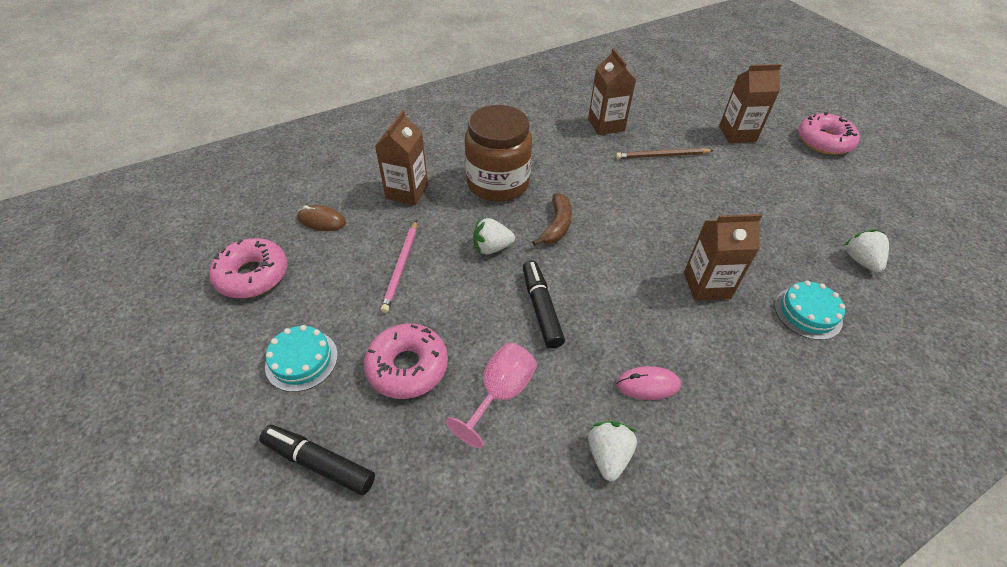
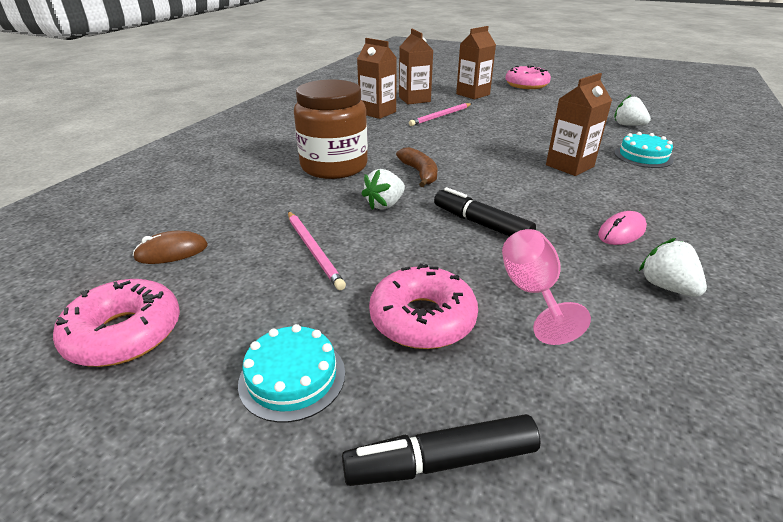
camera: 35 degrees left, 15 degrees down
(407, 192) = (250, 199): brown carton -> brown carton (414, 99)
(661, 156) = (440, 116): brown pencil -> pink pencil

